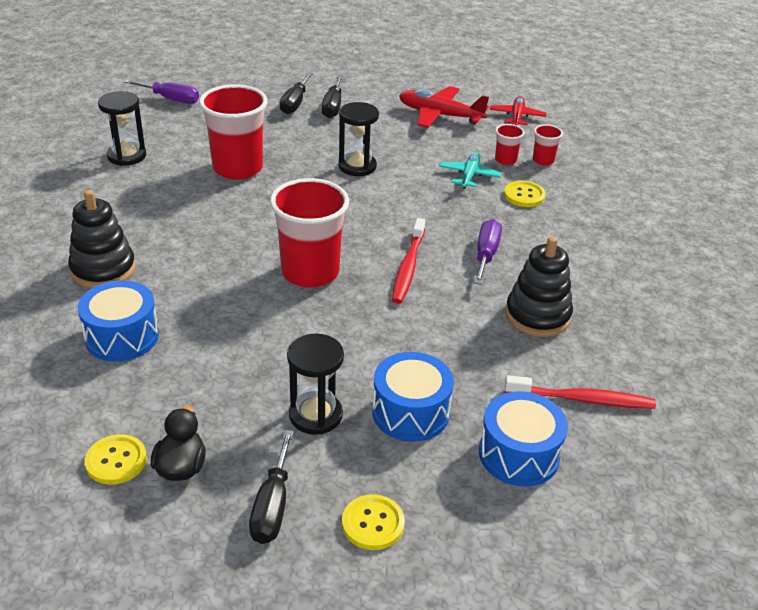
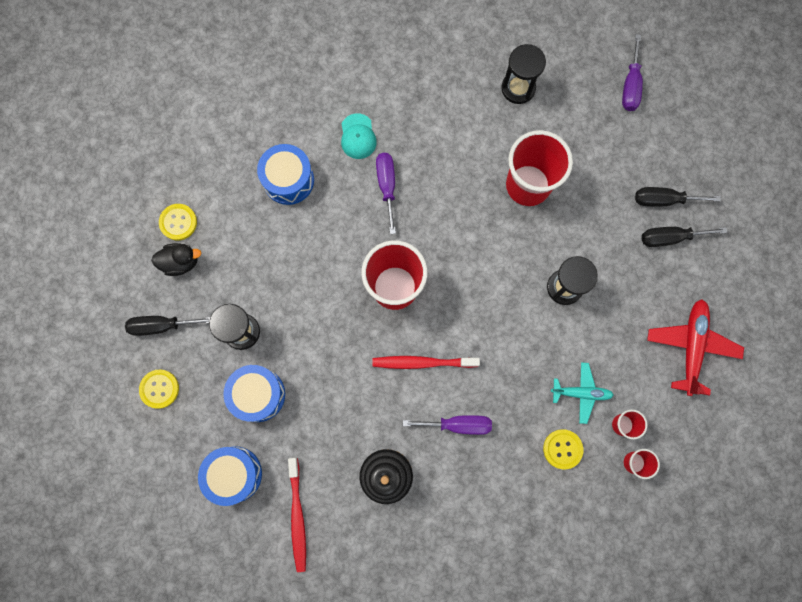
camera: 80 degrees right, 40 degrees up
(103, 269) = (358, 136): black stacking toy -> turquoise cap
(182, 258) = (387, 186): none -> purple screwdriver
(517, 117) = (716, 427): red plane -> none

